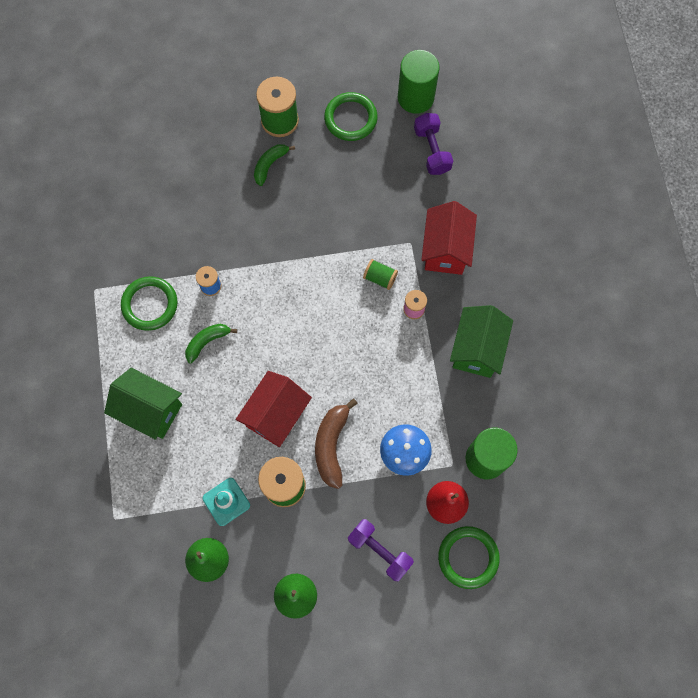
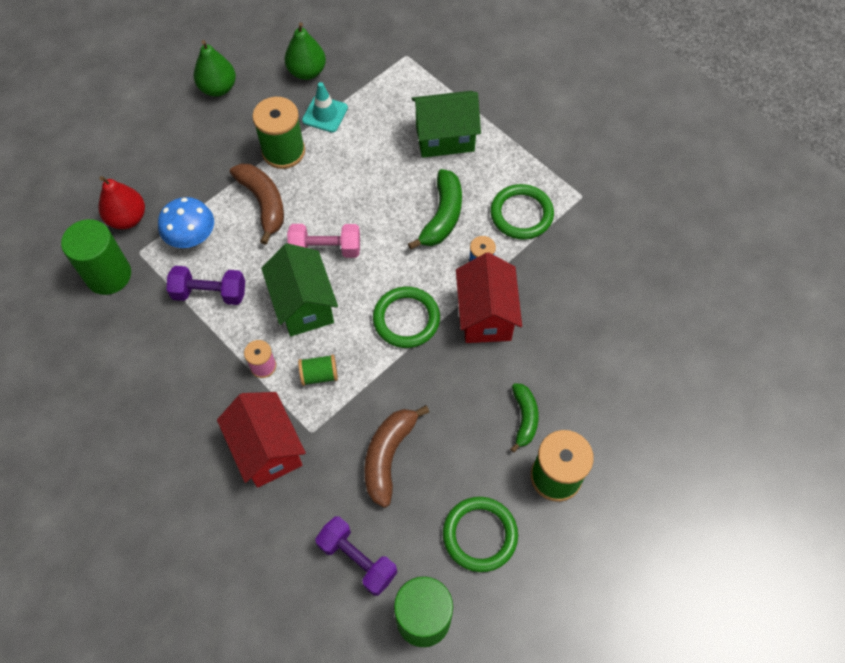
camera: 145 degrees right, 10 degrees down
(207, 342) = (442, 216): green banana -> green banana, size x1.52
(276, 415) = (331, 197): red house -> red house (485, 315)
(311, 372) = (325, 249): none -> pink dumbbell
(372, 196) = (388, 456): none -> brown banana
(379, 551) = (167, 153): purple dumbbell -> purple dumbbell (210, 293)
(468, 557) = (83, 191): green ring -> green ring (406, 319)
(477, 349) = (172, 367): green house -> green house (304, 305)

